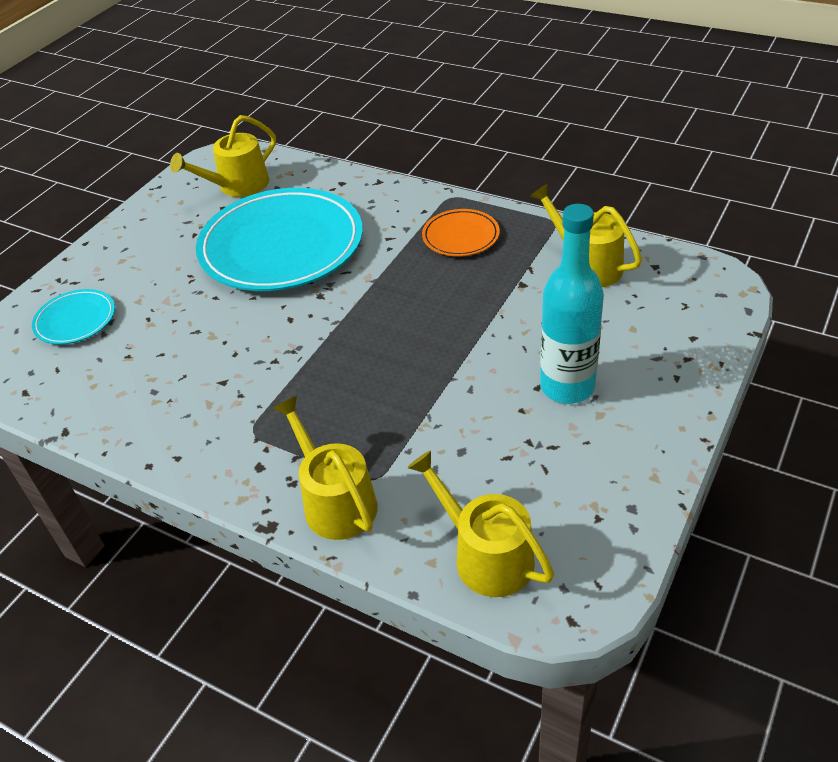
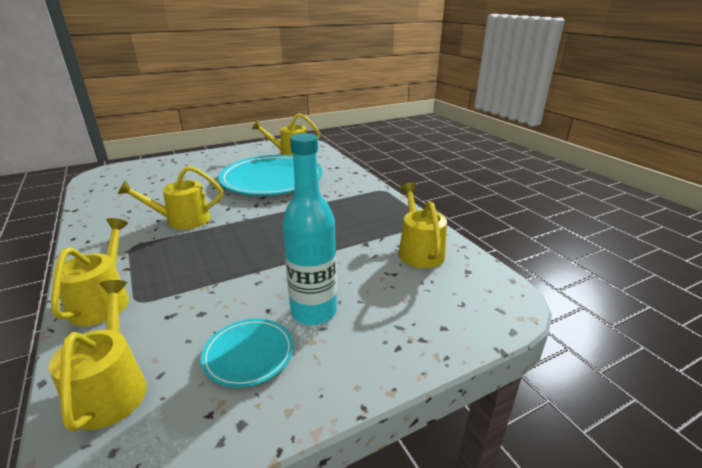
camera: 30 degrees right, 15 degrees down
(75, 320) = (152, 174): turquoise plate -> turquoise plate (248, 354)
(257, 365) = (183, 220): none -> yellow watering can
(460, 236) = (363, 208): orange plate -> none

